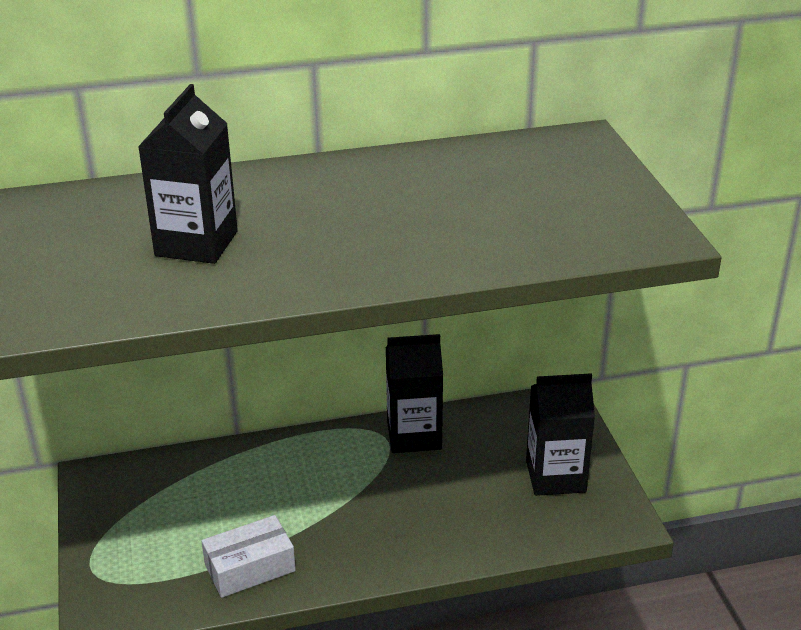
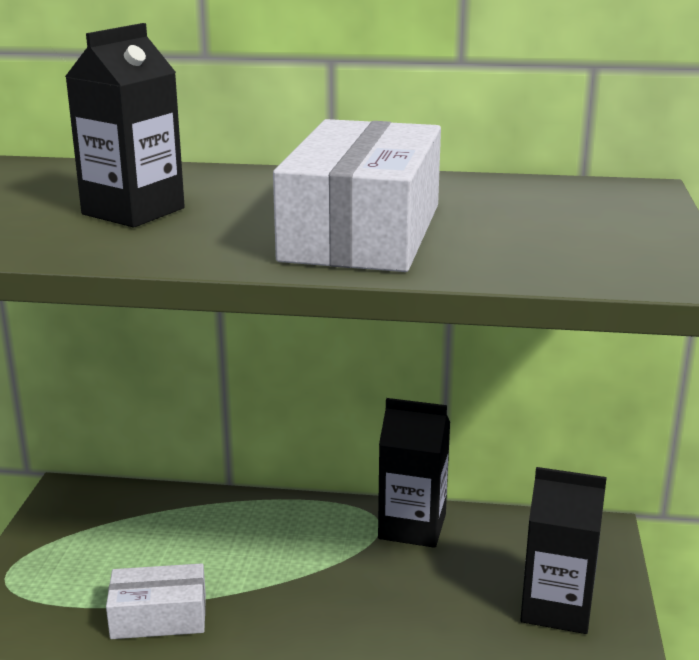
camera: 20 degrees right, 10 degrees down
(405, 232) = (362, 232): none -> white box

